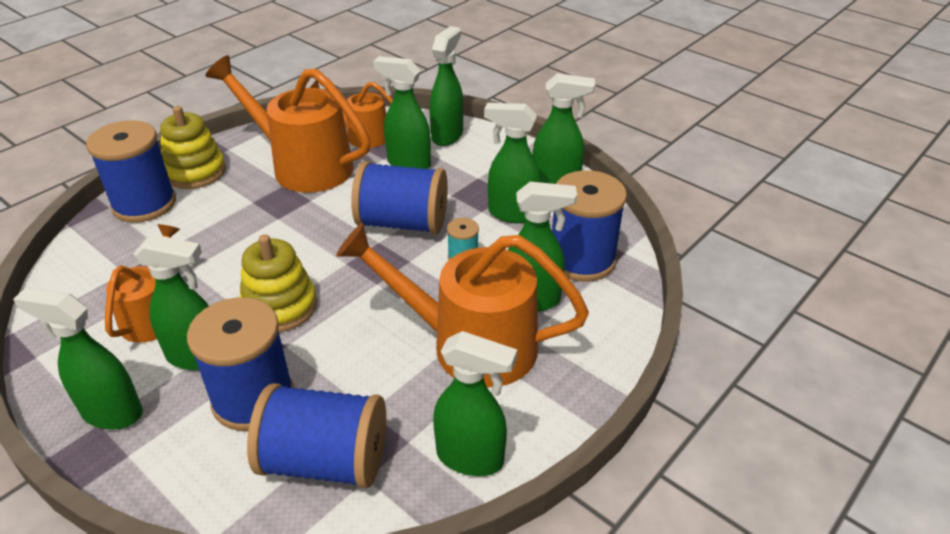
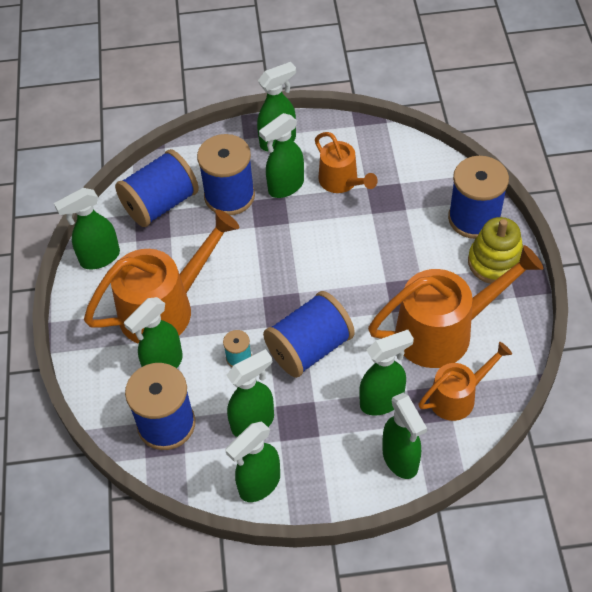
camera: 135 degrees right, 15 degrees up
(280, 306) = (290, 239): yellow stacking toy -> none

